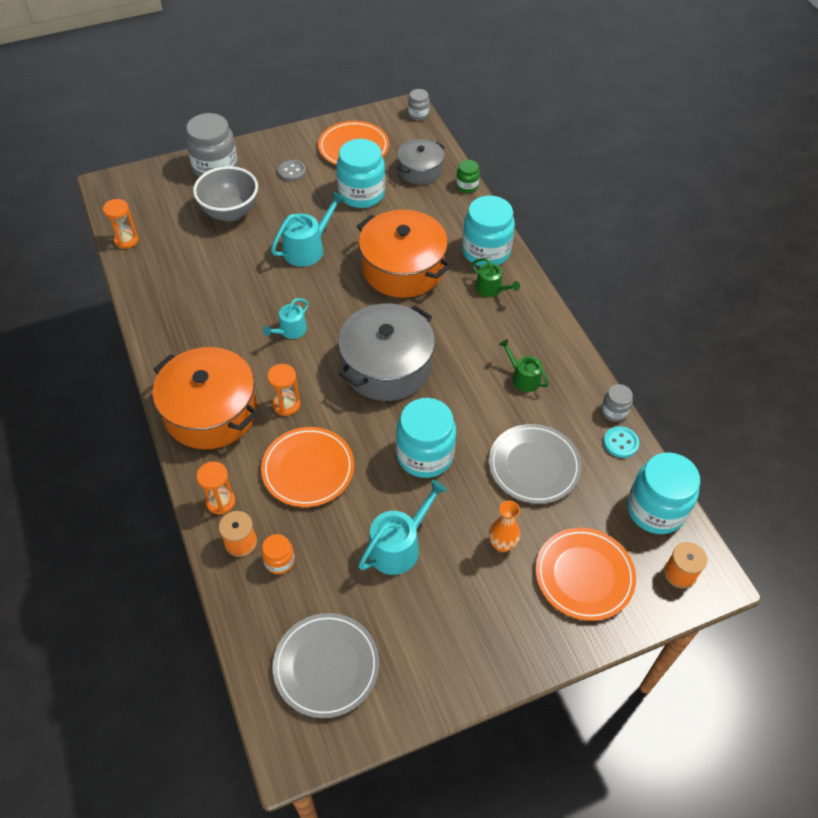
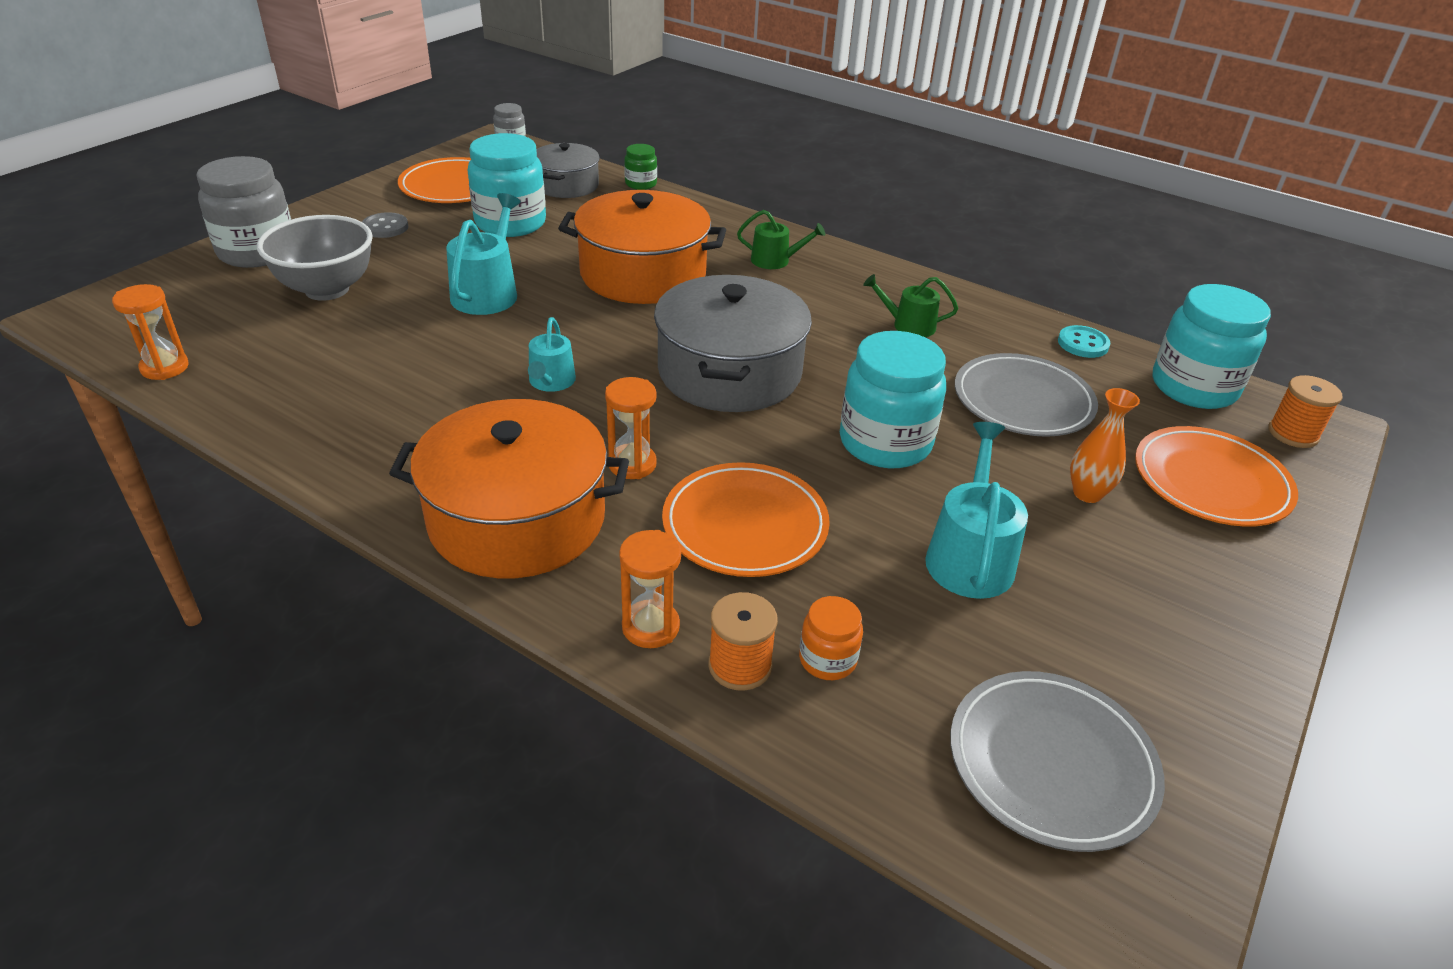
camera: 35 degrees left, 15 degrees down
(486, 251) = (729, 231): turquoise jar -> none
(614, 411) = (1040, 319): grey jar -> none

